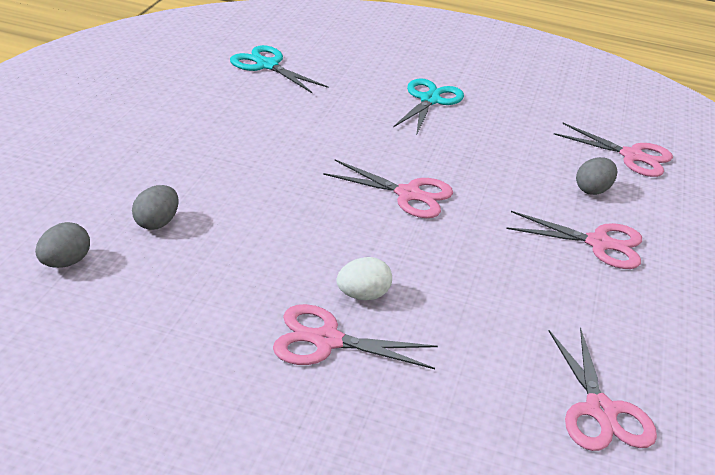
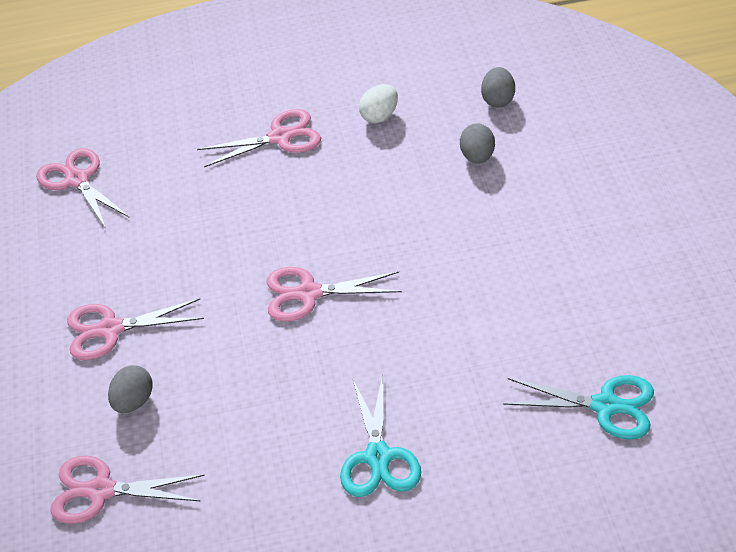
camera: 160 degrees right, 10 degrees up
(362, 295) = (280, 179): white egg -> white egg (379, 116)

